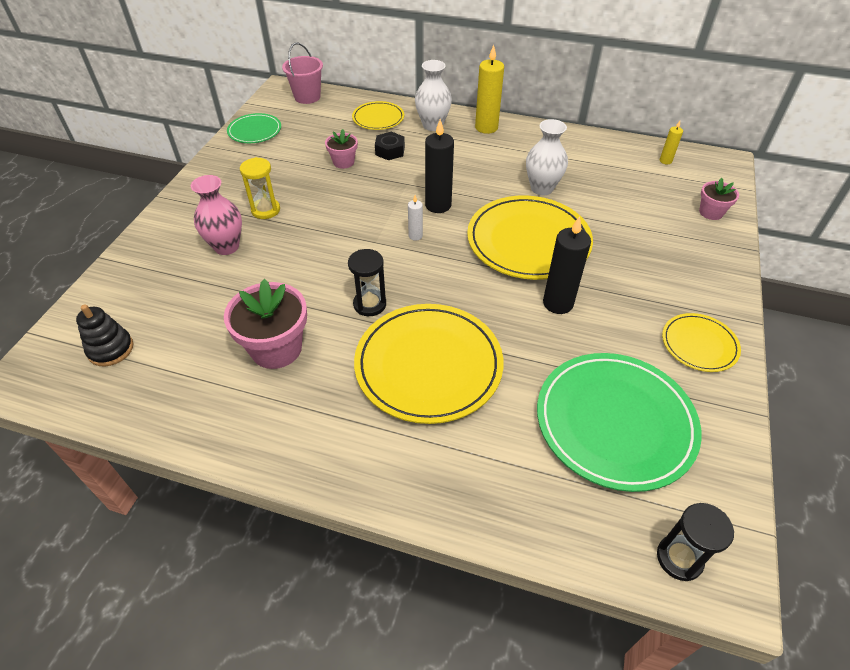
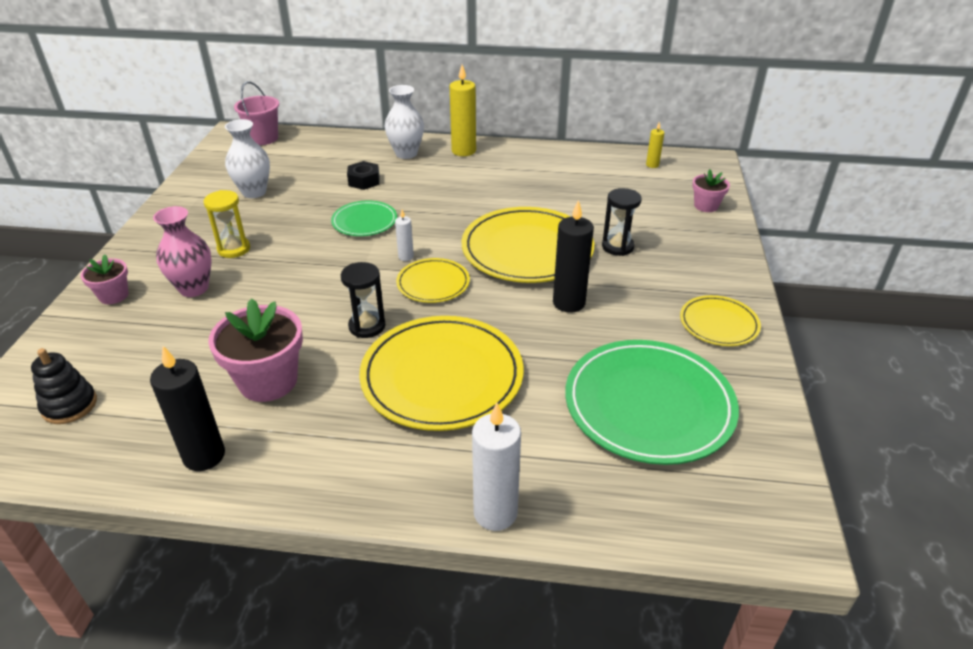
camera: 10 degrees left, 10 degrees down
(255, 131) = (209, 175): green plate -> green plate (364, 221)
(343, 162) = (314, 195): pink flower pot -> pink flower pot (113, 295)
(378, 118) = (346, 152): yellow plate -> yellow plate (433, 283)
(438, 205) = (425, 226): black candle -> black candle (204, 456)
(454, 512) = (495, 513): none -> white candle
(542, 188) = (532, 200): white vase -> white vase (254, 192)
(679, 558) = (739, 521): black hourglass -> black hourglass (617, 247)

